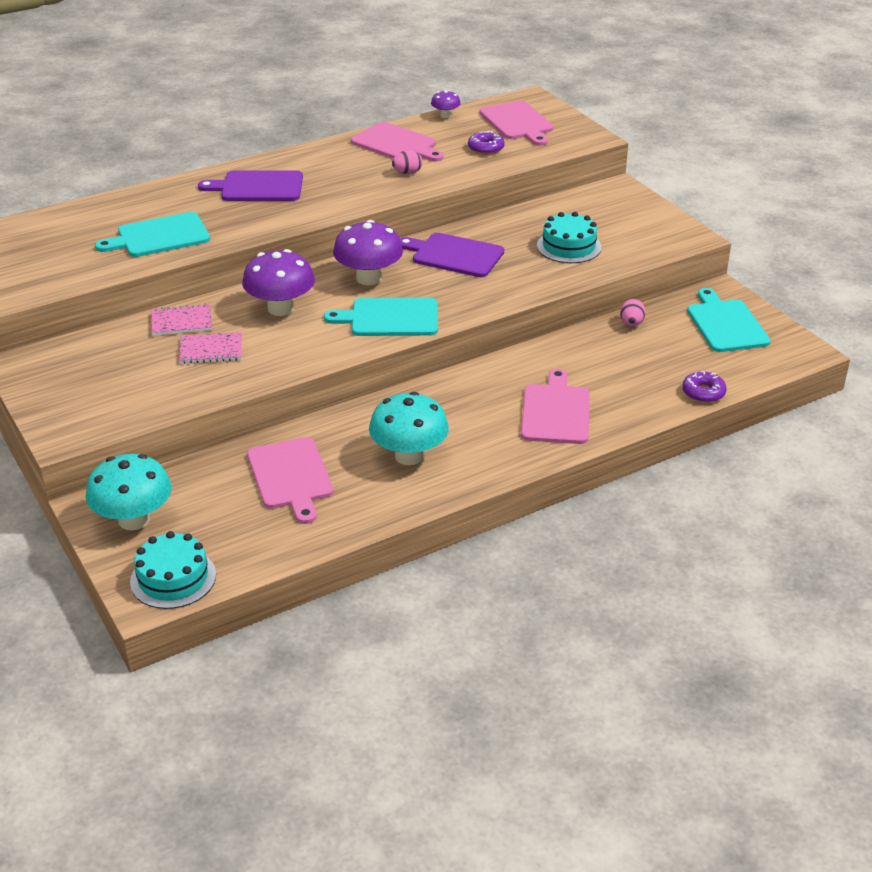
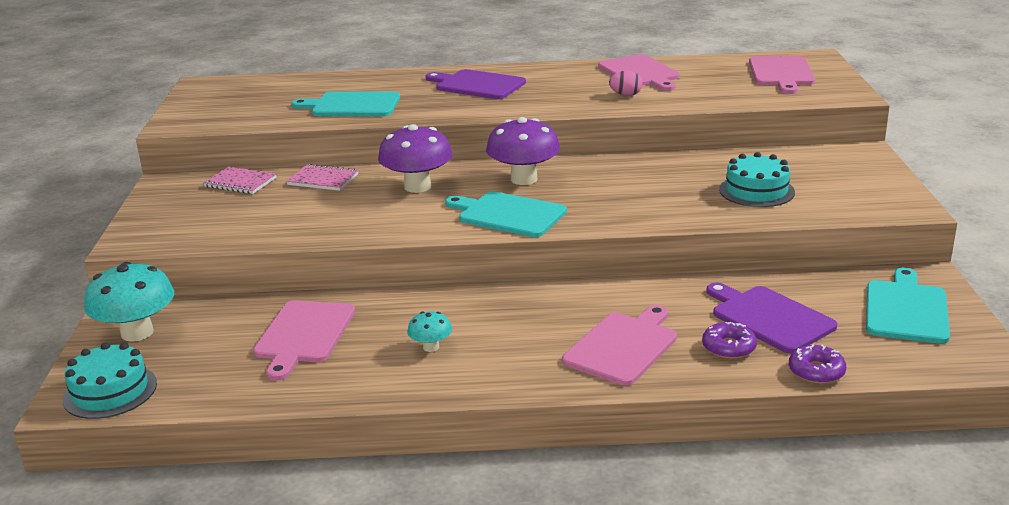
camera: 30 degrees right, 10 degrees down
(211, 350) = (321, 205): pink notebook -> pink notebook (240, 182)
(409, 456) = (431, 347): turquoise mushroom -> turquoise mushroom, size x0.50
(445, 115) = (712, 59): purple mushroom -> none
(454, 255) = (627, 176): purple cutting board -> purple cutting board (769, 318)
(486, 148) = (726, 88): purple donut -> purple donut (728, 347)
(631, 323) = (789, 284): pink egg -> none

